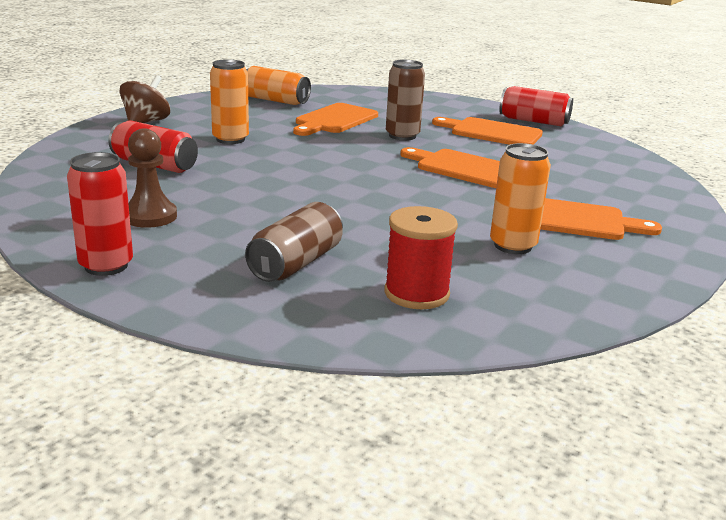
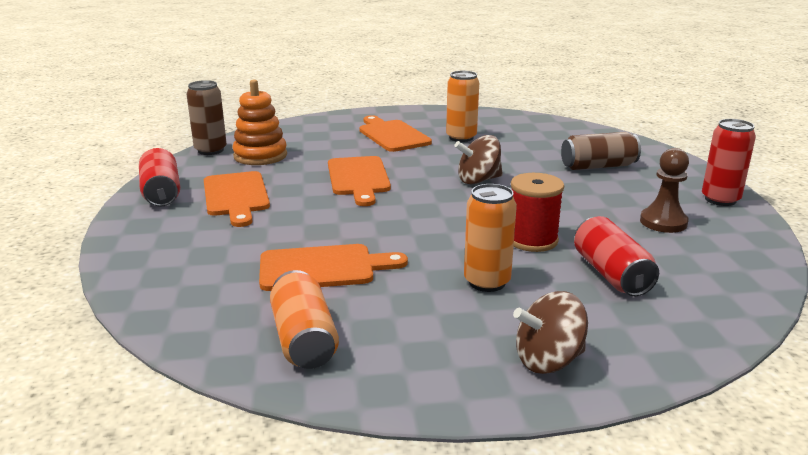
camera: 130 degrees left, 0 degrees up
(376, 200) = (478, 180): none -> brown spinning top
(402, 136) = (317, 222): brown can -> brown can (210, 150)
(416, 293) = (557, 139): red spool -> red spool (532, 240)
(582, 159) = (260, 156): none -> orange stacking toy

